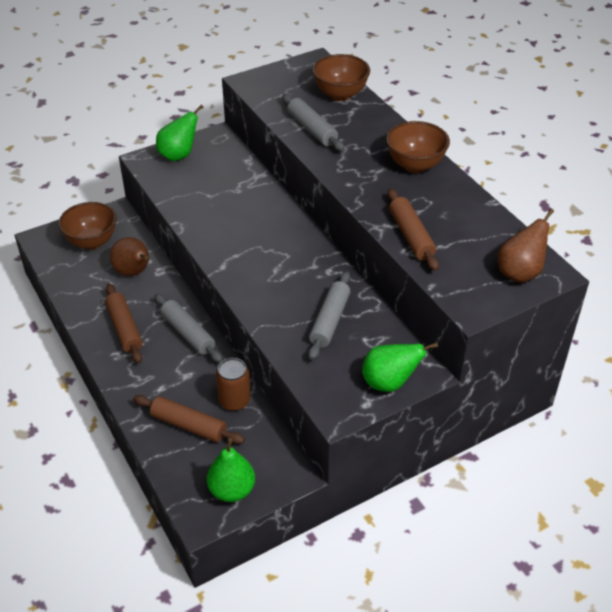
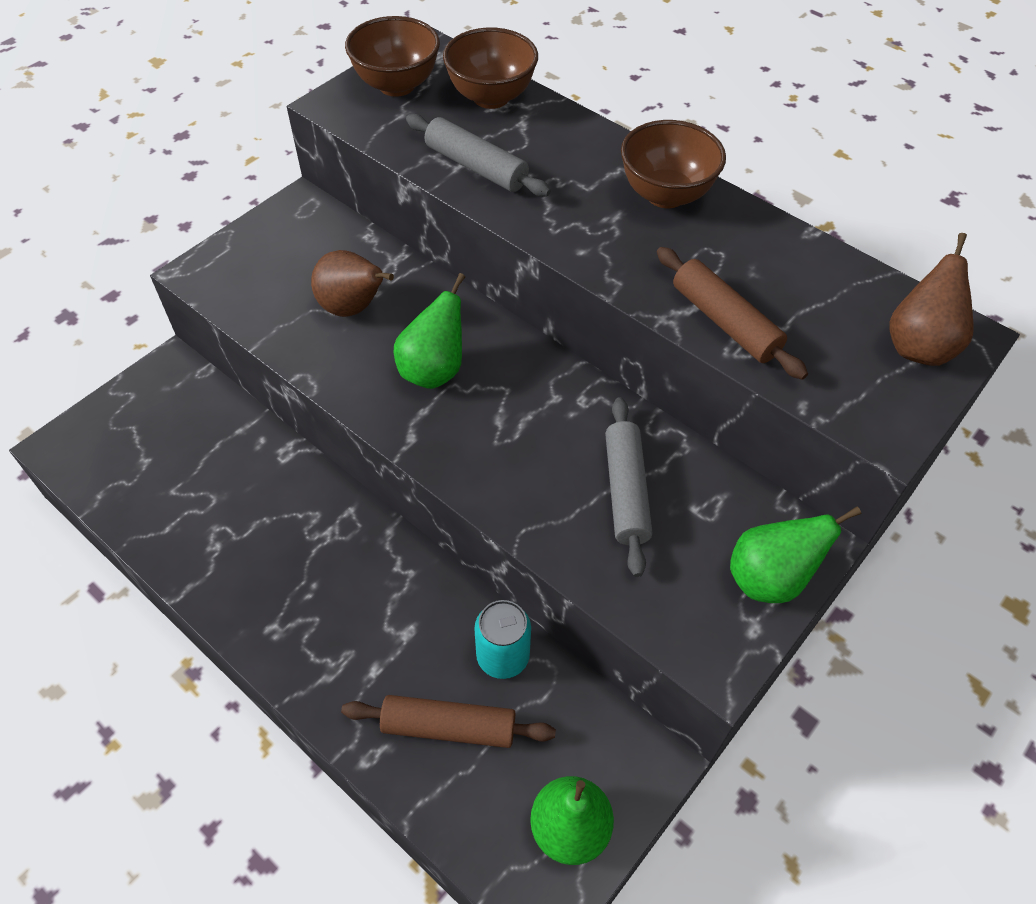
camera: 20 degrees left, 10 degrees up
(92, 242) = (151, 430): brown bowl -> brown bowl (397, 85)
(124, 328) = (268, 576): brown rolling pin -> none
(134, 272) = (243, 467): brown pear -> brown pear (353, 308)
(179, 155) = (252, 251): green pear -> green pear (434, 370)
(188, 333) = (377, 554): grey rolling pin -> none
(234, 401) = (503, 656): brown can -> turquoise can

